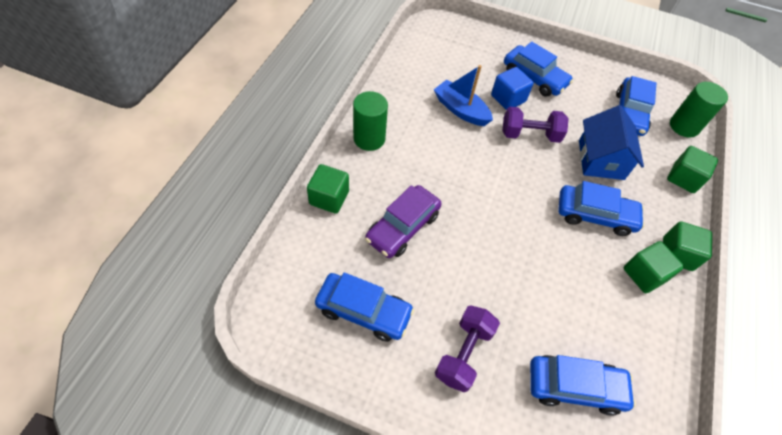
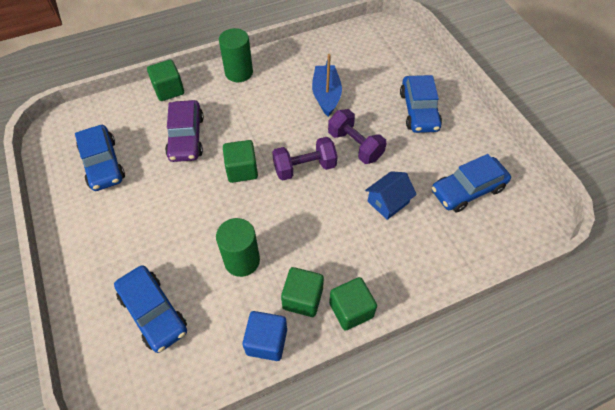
camera: 50 degrees right, 0 degrees up
(403, 227) = (186, 137): purple car -> purple car turned 90 degrees counterclockwise
(463, 353) = (120, 233): purple dumbbell -> purple dumbbell (304, 167)
(508, 98) = (374, 111): blue cube -> blue cube (266, 341)
(595, 215) = (324, 232): blue car -> none
(601, 159) = (388, 202): blue house -> blue house, size x0.66
(683, 178) = (443, 269): green cube -> green cube (242, 170)
(684, 126) = (508, 235): green cylinder -> green cylinder (242, 260)

